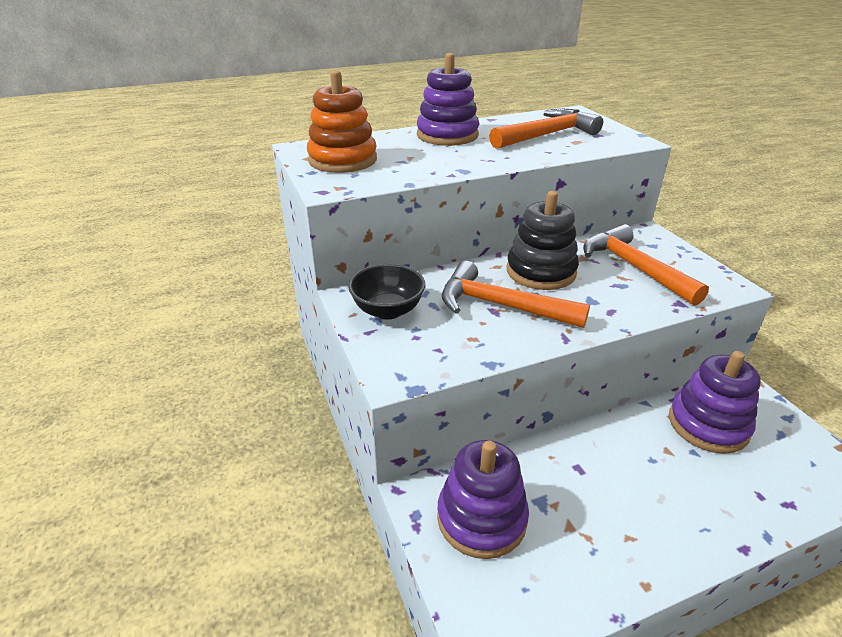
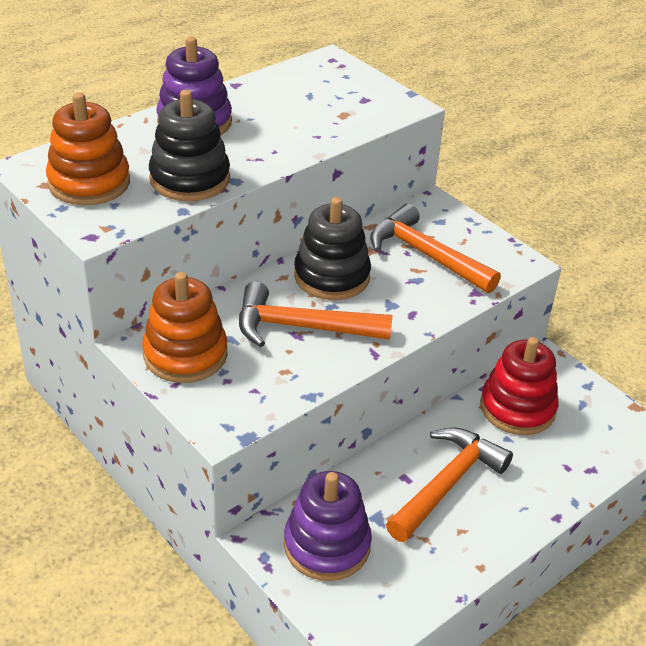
camera: 20 degrees left, 5 degrees up
(388, 310) = (185, 354): black bowl -> orange stacking toy
(426, 166) = (190, 179): none -> black stacking toy
(547, 135) = (309, 107): orange hammer -> orange hammer (447, 483)
(708, 424) = (517, 408): purple stacking toy -> red stacking toy

